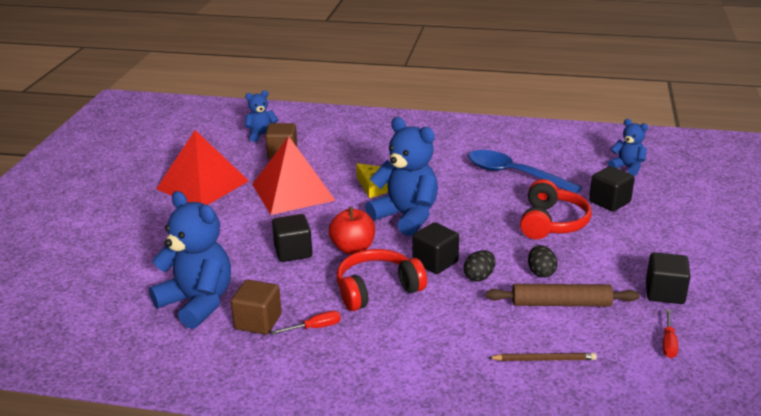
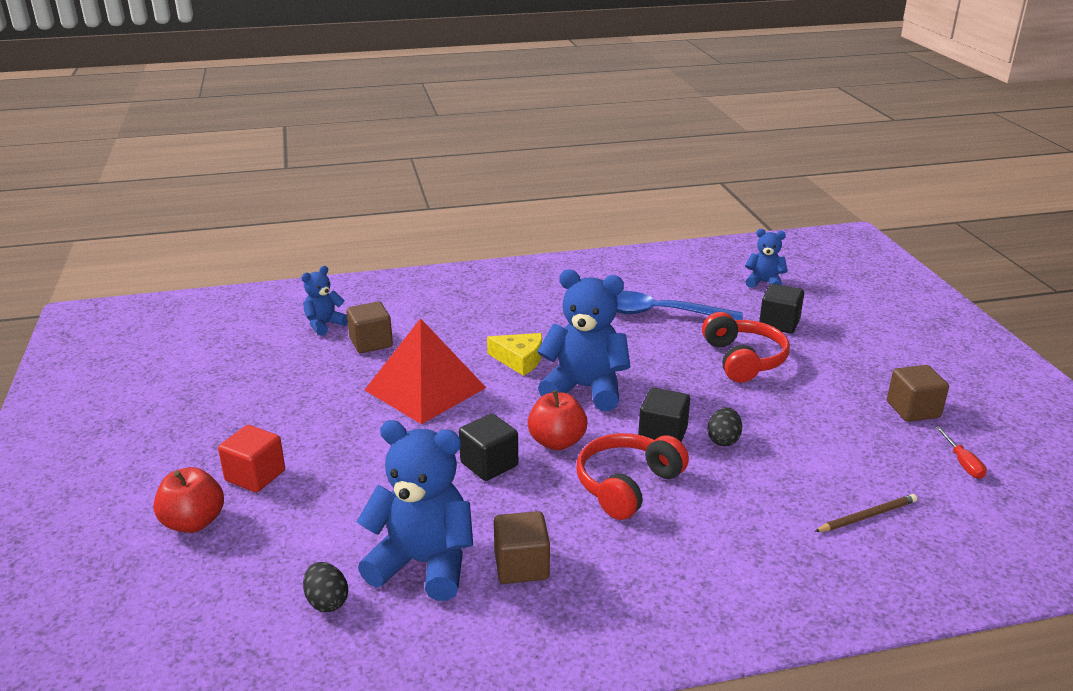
camera: 25 degrees left, 0 degrees up
(85, 241) = (194, 522): none -> red apple
(141, 223) = (255, 476): none -> red cube
(202, 185) = (299, 405): red pyramid -> none
(315, 328) = (596, 553): red screwdriver -> none
(541, 272) = (780, 418): black egg -> black egg (327, 601)
(560, 303) = (829, 448): brown rolling pin -> none
(664, 293) = (913, 410): black cube -> brown cube

